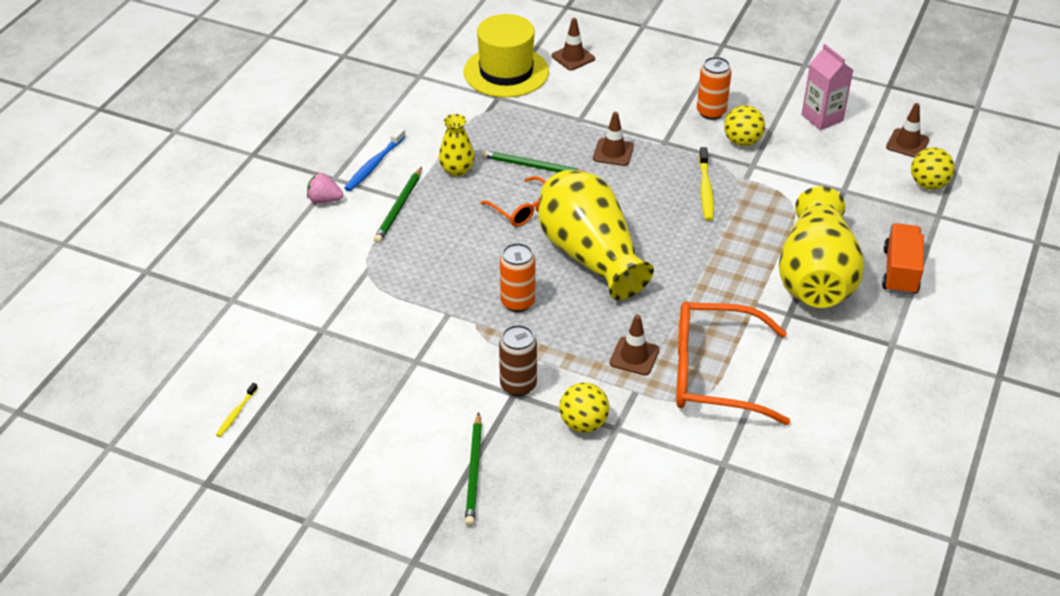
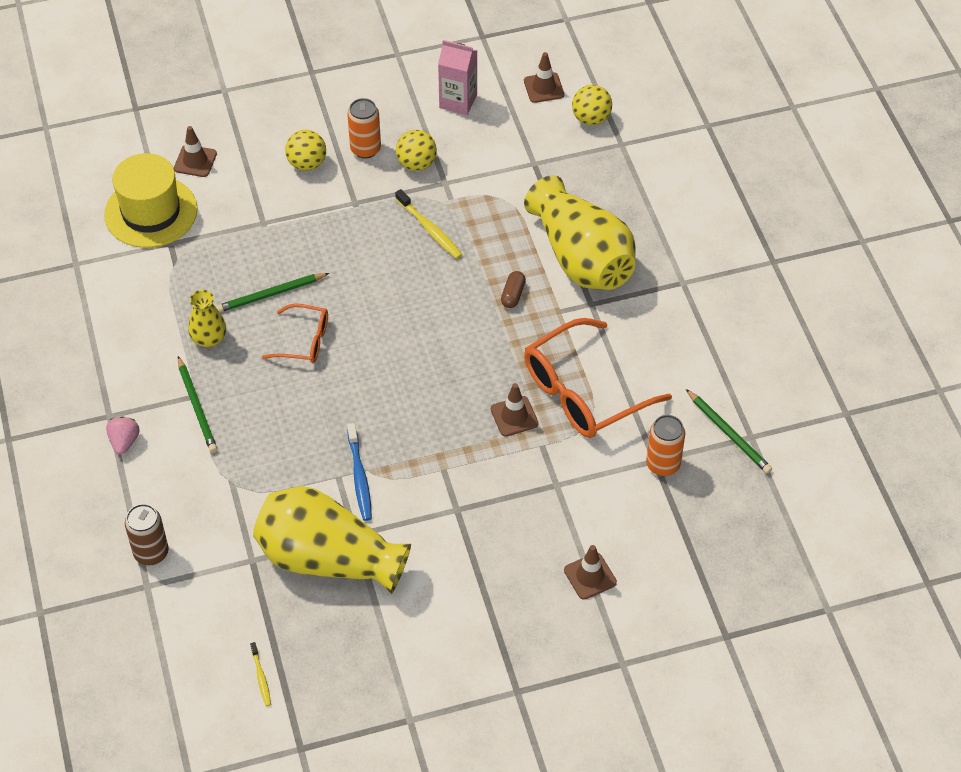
camera: 40 degrees left, 10 degrees up
(324, 200) = (124, 441): pink strawberry -> pink strawberry turned 120 degrees clockwise
(374, 164) = (131, 379): blue toothbrush -> blue toothbrush (359, 477)
(474, 472) = (490, 592): green pencil -> green pencil (729, 433)
(517, 302) = (382, 429): orange can -> orange can (663, 464)
(518, 385) = (453, 500): brown can -> brown can (151, 553)
(583, 423) = (530, 497): yellow ball -> yellow ball (307, 164)
(590, 255) = (398, 350): yellow vase -> yellow vase (328, 559)
(613, 152) = (323, 239): brown traffic cone -> brown traffic cone (590, 576)
(727, 270) = (513, 295): none -> brown capsule
(900, 272) = (637, 214): orange truck -> none

